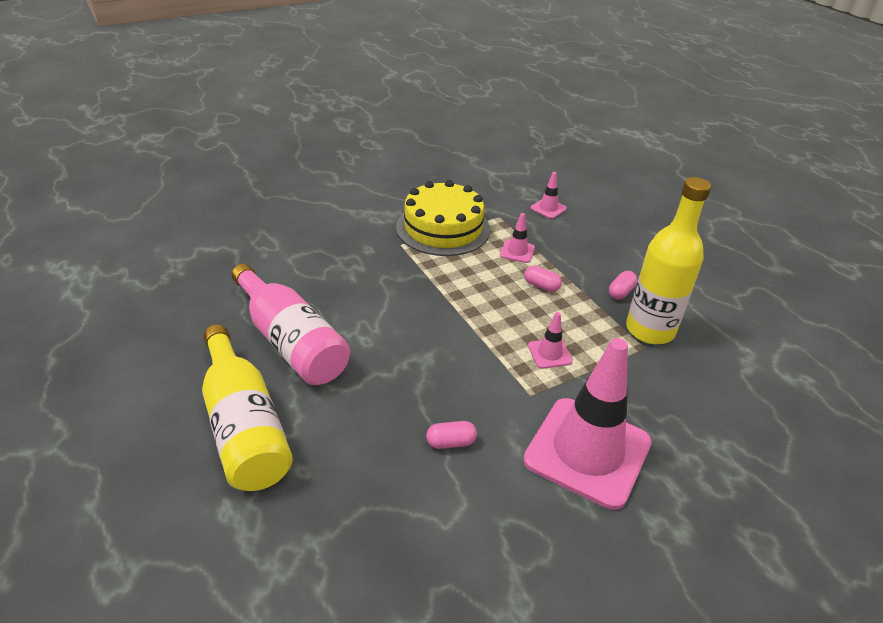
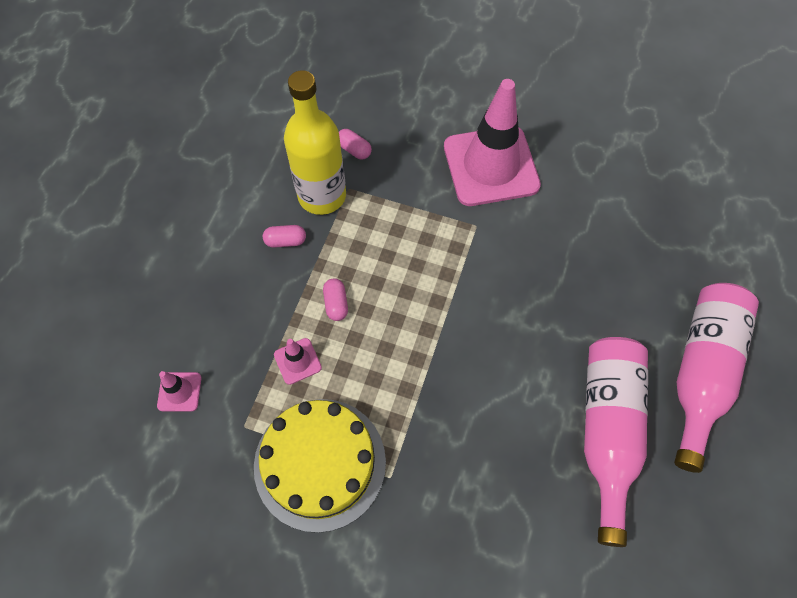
camera: 130 degrees left, 25 degrees up
(244, 426) = (701, 372): yellow bottle -> pink bottle
(451, 442) = (568, 240): pink capsule -> pink capsule (354, 150)
(549, 353) = (420, 242): pink traffic cone -> none

